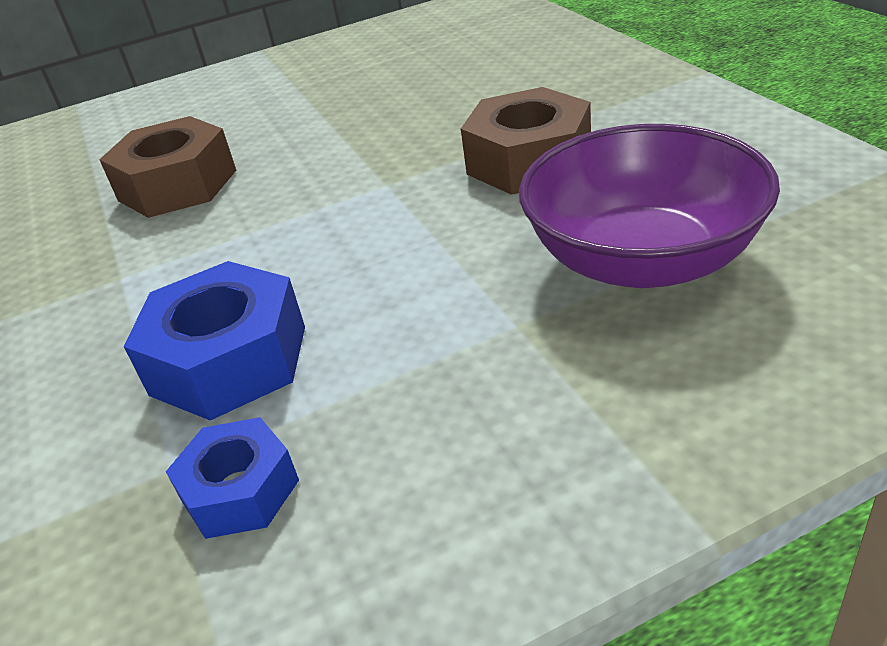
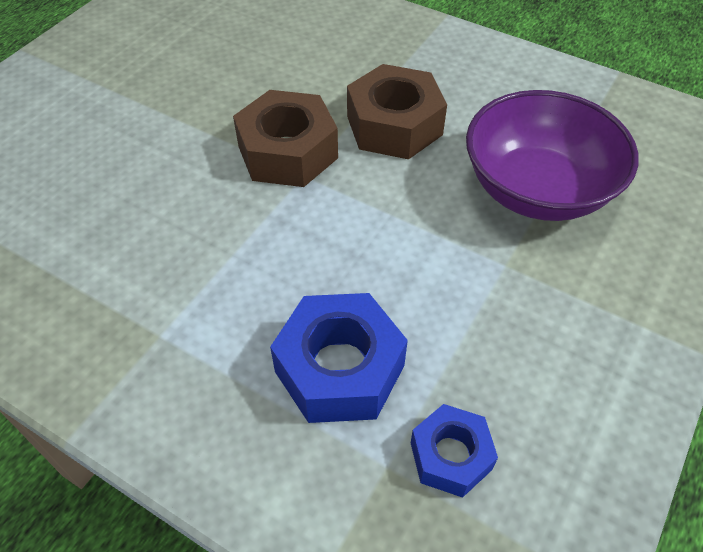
camera: 40 degrees left, 15 degrees up
(177, 185) = (108, 227): brown nut -> brown nut (288, 152)

